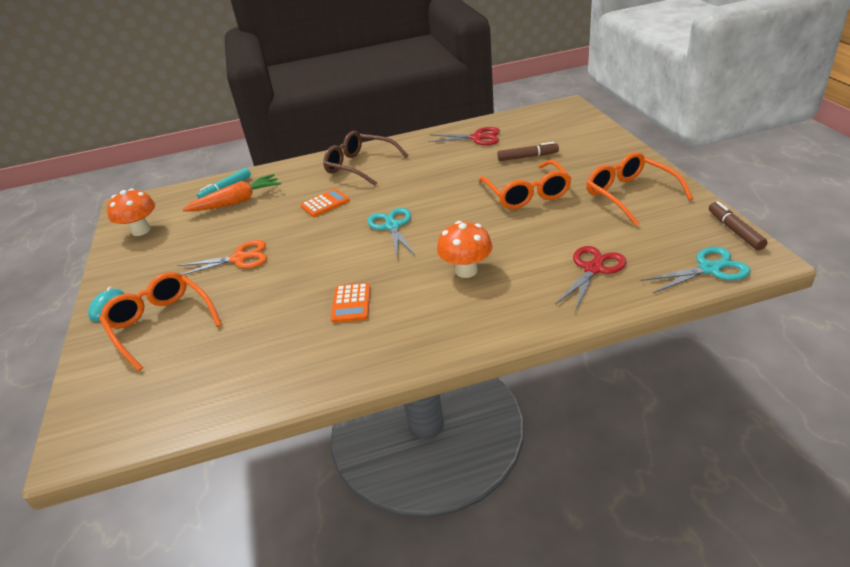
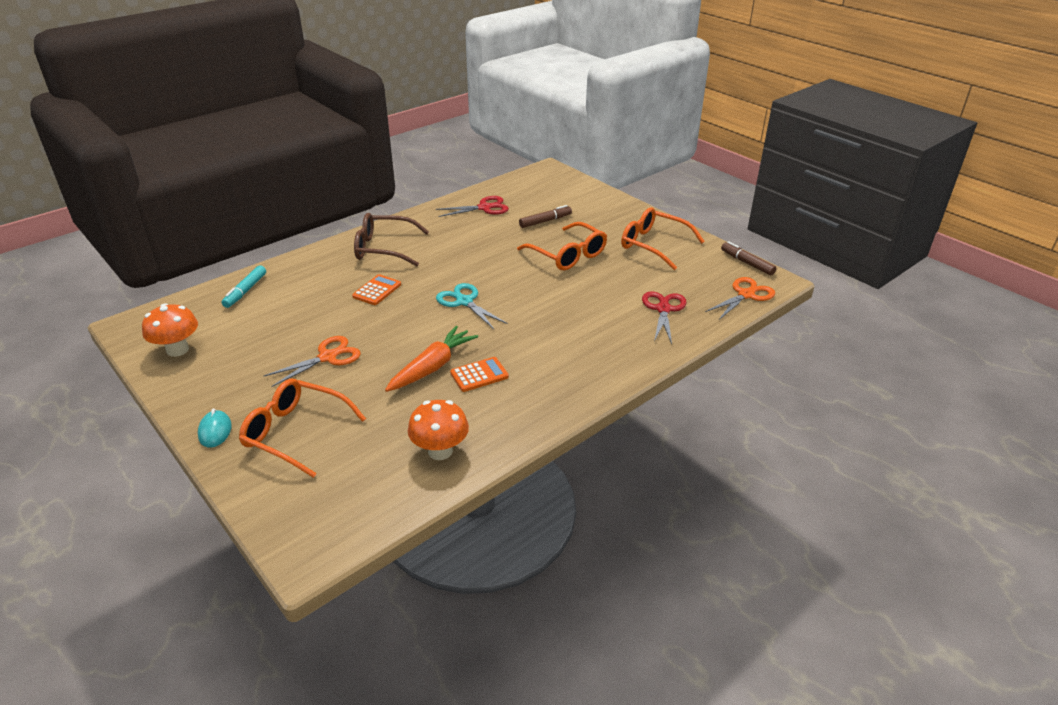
camera: 30 degrees left, 0 degrees up
(237, 201) = (272, 302): orange carrot -> orange carrot (432, 367)
(351, 303) = (479, 375): orange calculator -> orange calculator turned 90 degrees counterclockwise
(466, 270) = (562, 329): orange mushroom -> orange mushroom (440, 451)
(709, 269) = (746, 295): turquoise scissors -> orange scissors

